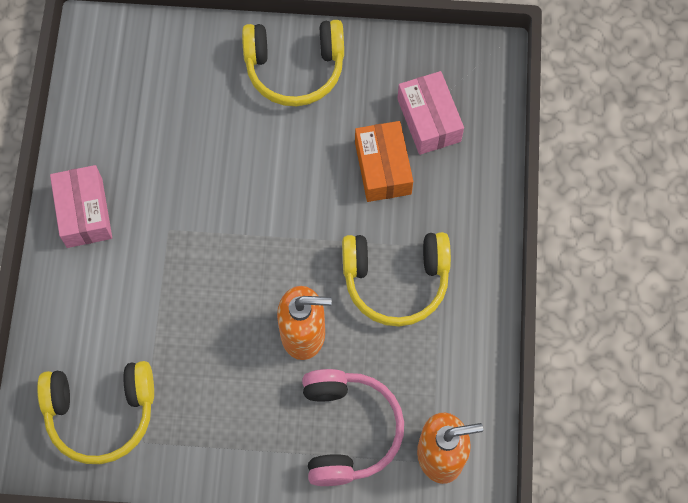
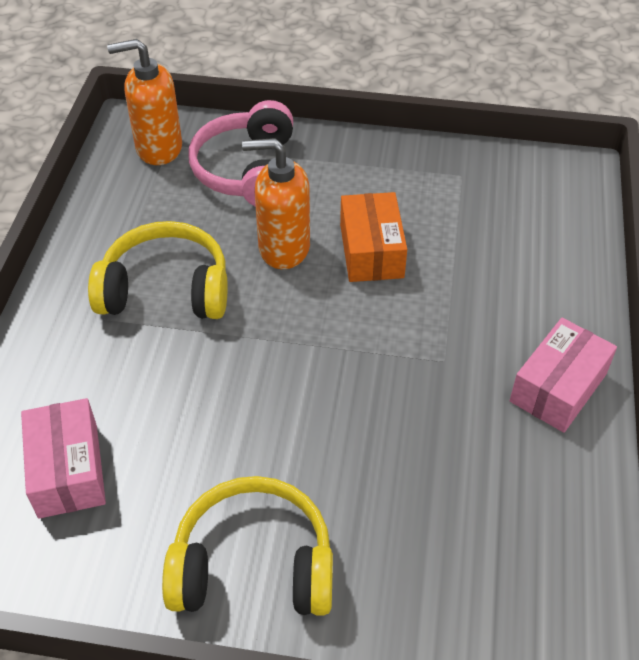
camera: 175 degrees left, 20 degrees down
(84, 212) = (558, 387): pink box -> pink box turned 45 degrees clockwise
(101, 413) = (508, 198): yellow headphones -> none
(382, 168) = (151, 412): orange box -> orange box (371, 251)

